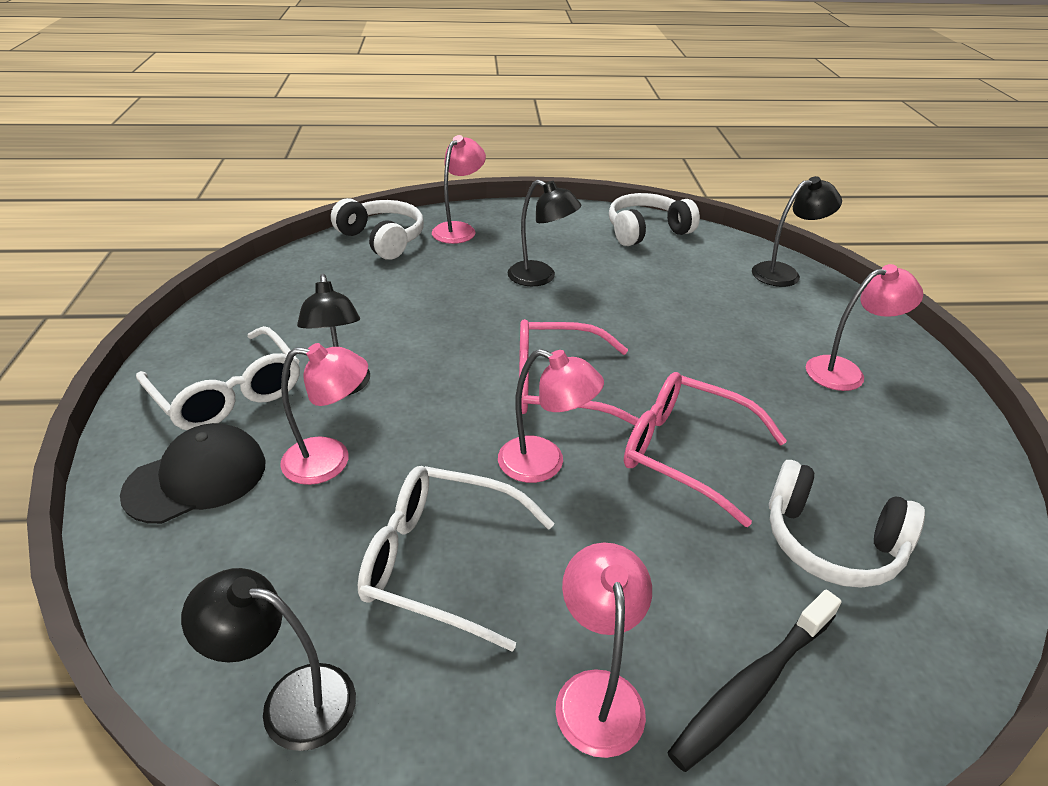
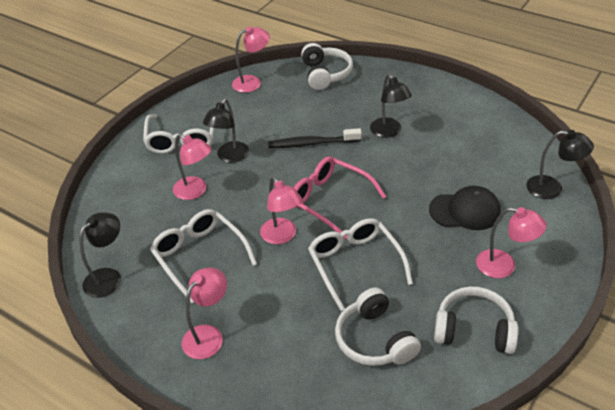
camera: 40 degrees right, 5 degrees up
(196, 478) = (141, 175): black cap -> black cap (465, 211)
(291, 701) = (108, 277): black lamp -> black lamp turned 75 degrees clockwise
(459, 229) = (375, 81): pink lamp -> pink lamp (252, 82)
(646, 231) = (493, 123): white headphones -> white headphones (474, 329)
(687, 453) = (355, 264): pink glasses -> white glasses
(752, 686) = (268, 369): black toothbrush -> black toothbrush (312, 143)

